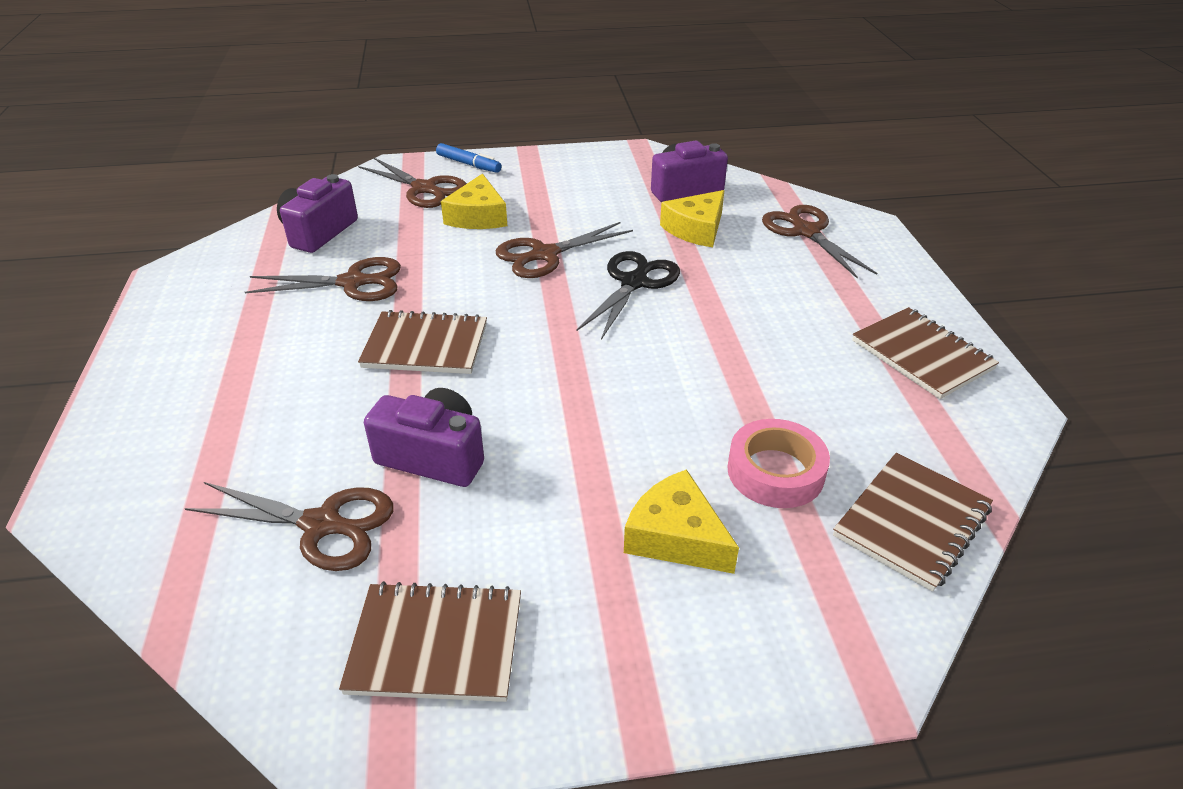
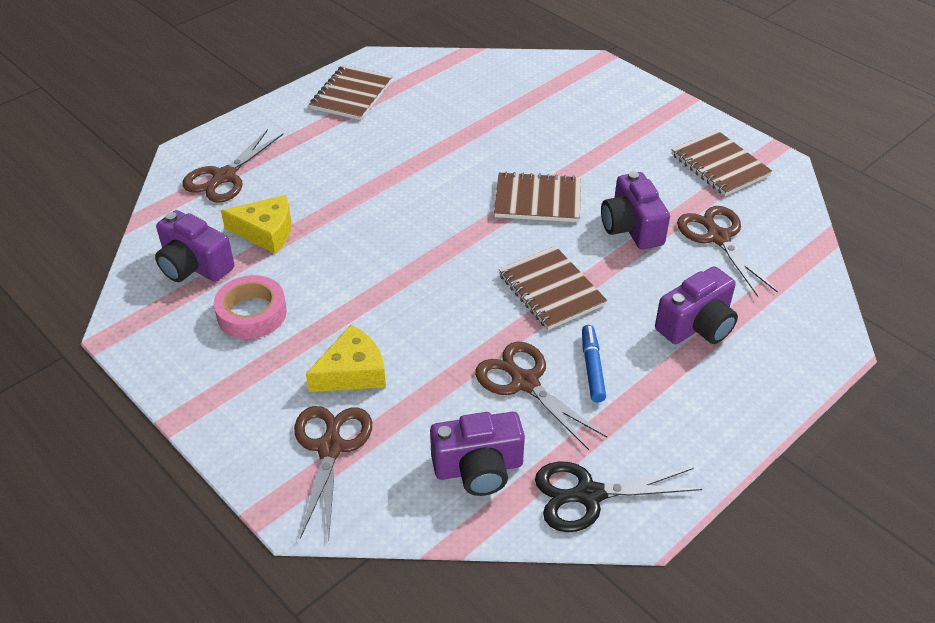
camera: 125 degrees left, 5 degrees up
(251, 414) = (696, 325): none -> purple camera
(468, 164) = (247, 448): blue marker -> blue marker (592, 368)
(543, 255) = (381, 295): brown scissors -> none
(634, 282) = (375, 230): black scissors -> black scissors (587, 495)
(675, 536) = (584, 127): yellow cheese -> none
(775, 472) = (507, 114): pink tape -> pink tape (252, 313)
(911, 522) = (497, 71): brown notebook -> brown notebook (537, 200)

